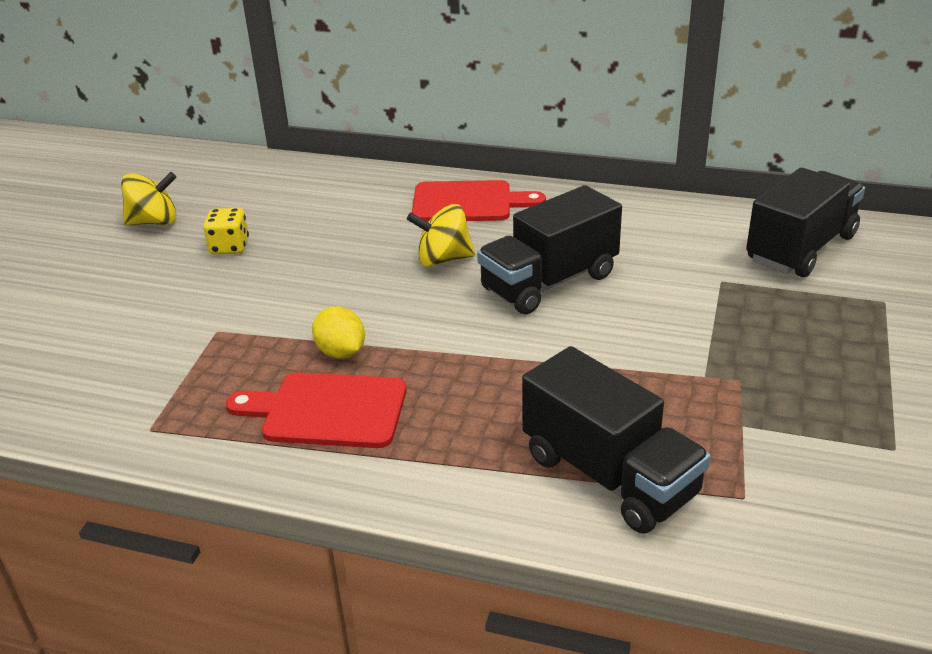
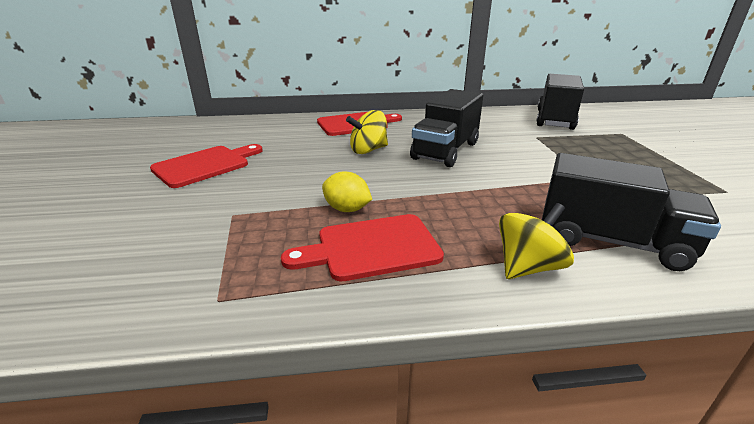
camera: 25 degrees left, 5 degrees down
(154, 222) = (131, 160): yellow spinning top -> yellow spinning top (528, 267)
(229, 247) = (205, 165): yellow dice -> red cutting board

